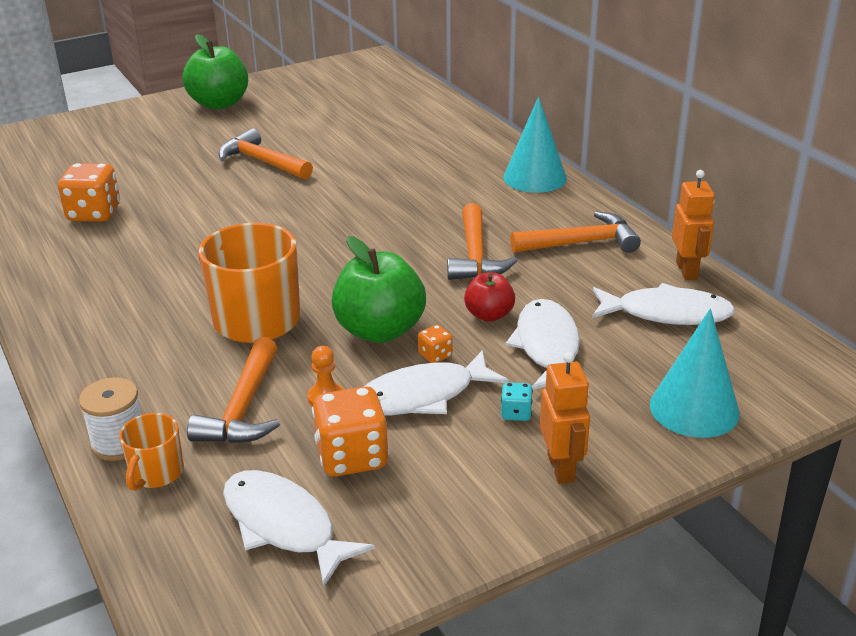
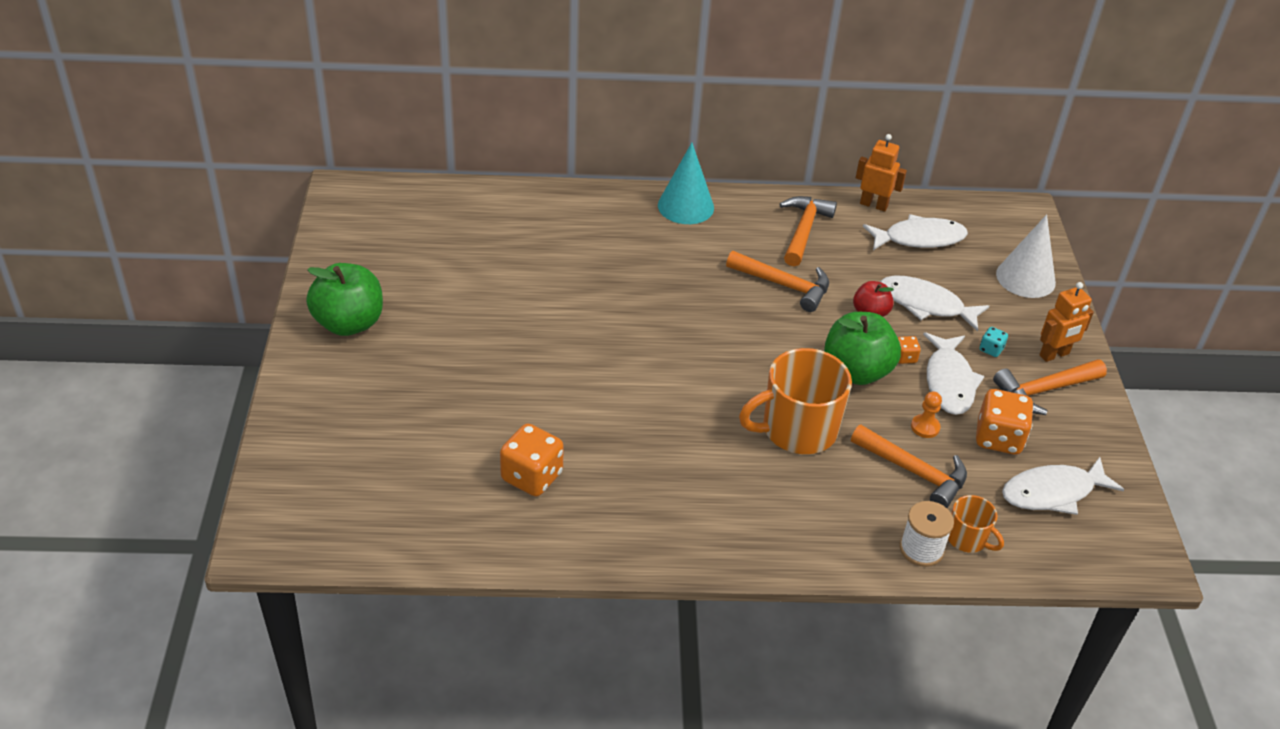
camera: 65 degrees left, 10 degrees up
(262, 162) = (517, 338): orange hammer -> orange hammer (1044, 390)
(561, 468) = (1054, 355): orange robot -> orange robot turned 135 degrees clockwise
(666, 313) = (919, 238): white fish -> white fish turned 45 degrees clockwise
(694, 409) = (1025, 278): turquoise cone -> white cone

